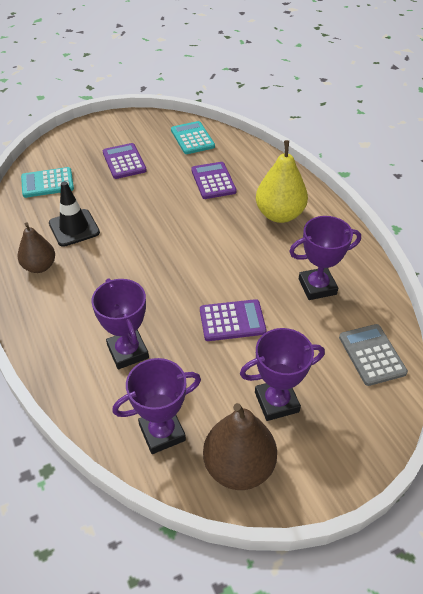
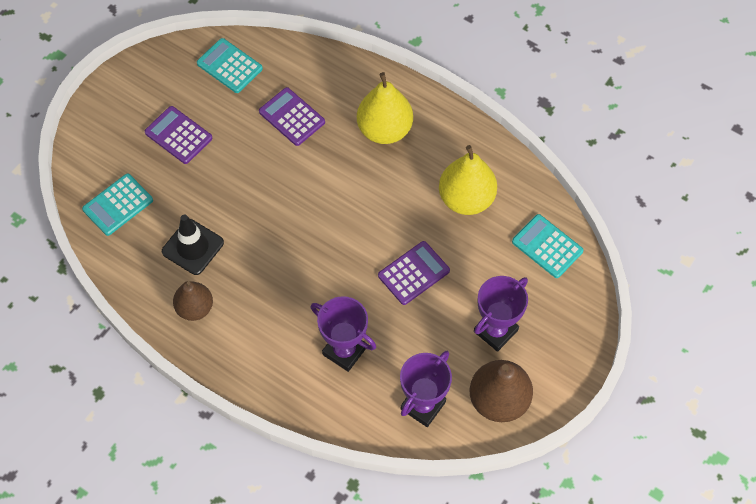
camera: 30 degrees left, 15 degrees up
(317, 287) = (466, 199): purple trophy -> yellow pear
(372, 355) = (547, 246): grey calculator -> turquoise calculator

